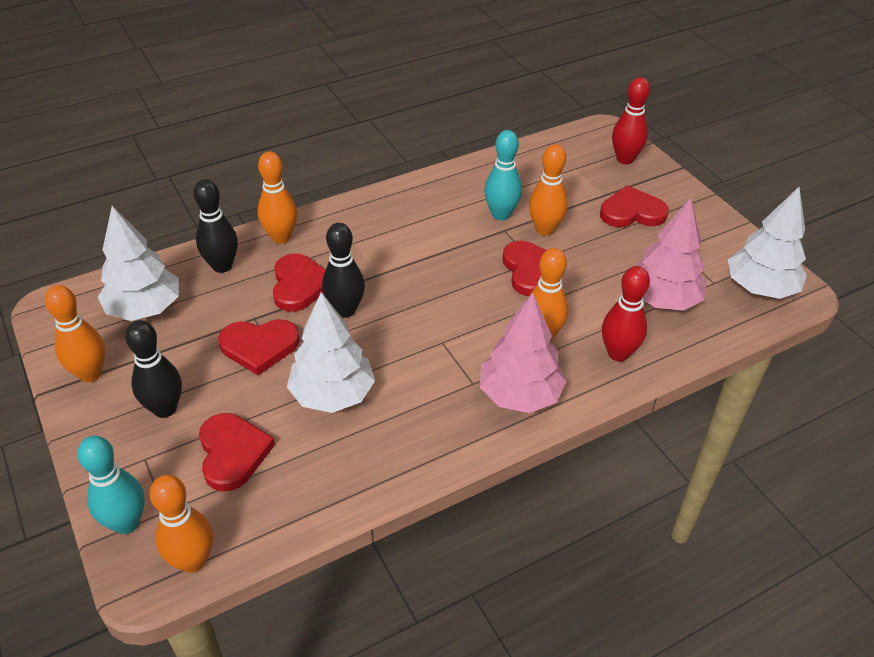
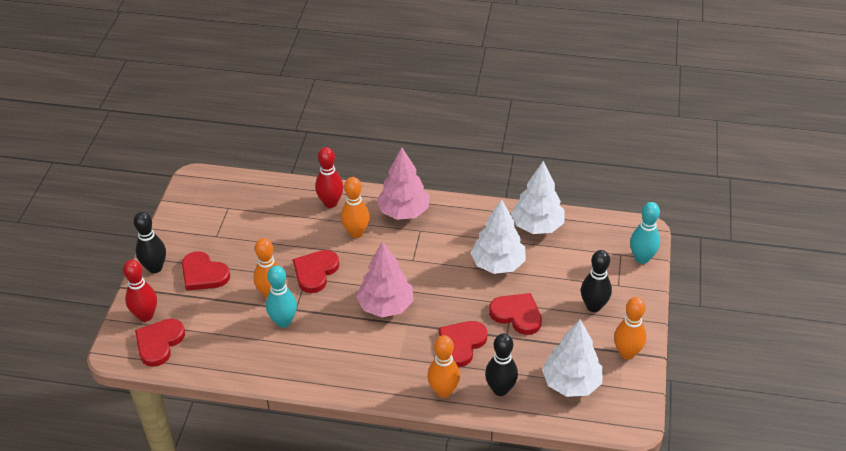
camera: 140 degrees left, 0 degrees up
(193, 561) = (618, 226): orange bowling pin -> none
(232, 453) = (571, 263): red heart -> red heart (159, 343)
(345, 310) = (448, 310): black bowling pin -> black bowling pin (155, 268)
(662, 300) = (269, 214): pink tree -> pink tree (385, 306)
(760, 288) = (211, 191): white tree -> white tree (537, 226)

